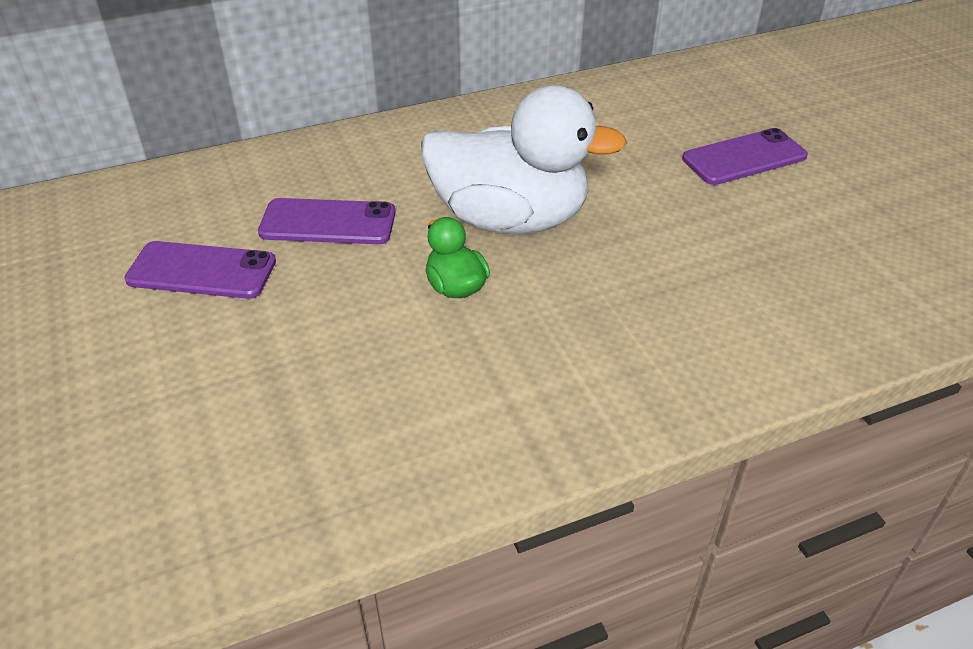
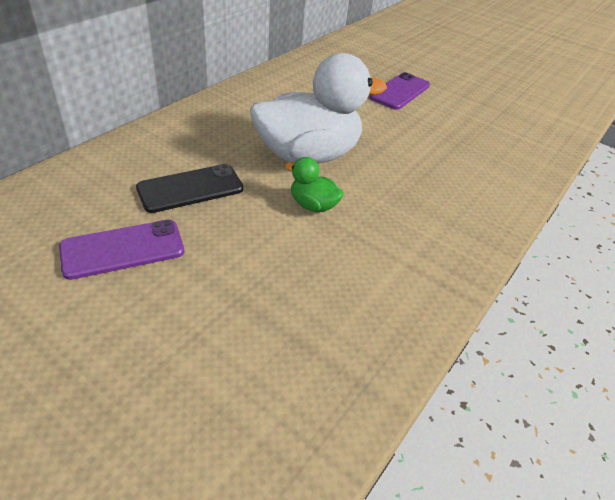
camera: 35 degrees left, 0 degrees up
(328, 222) = (190, 188): purple phone -> black phone

